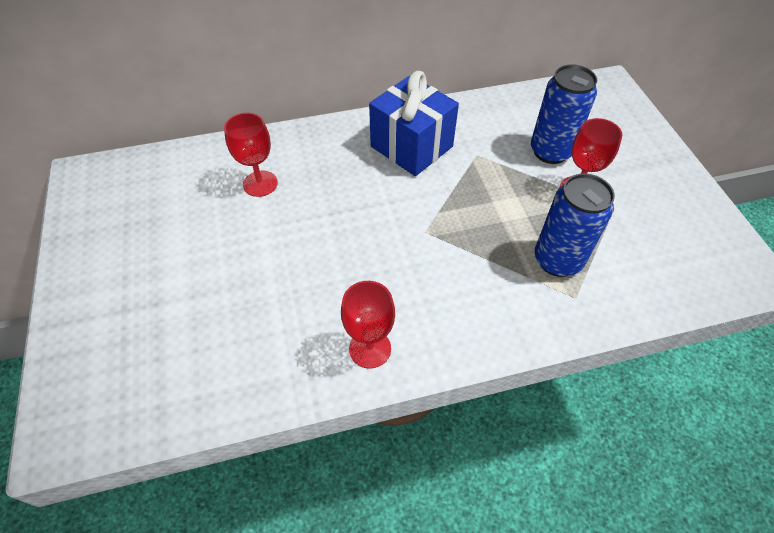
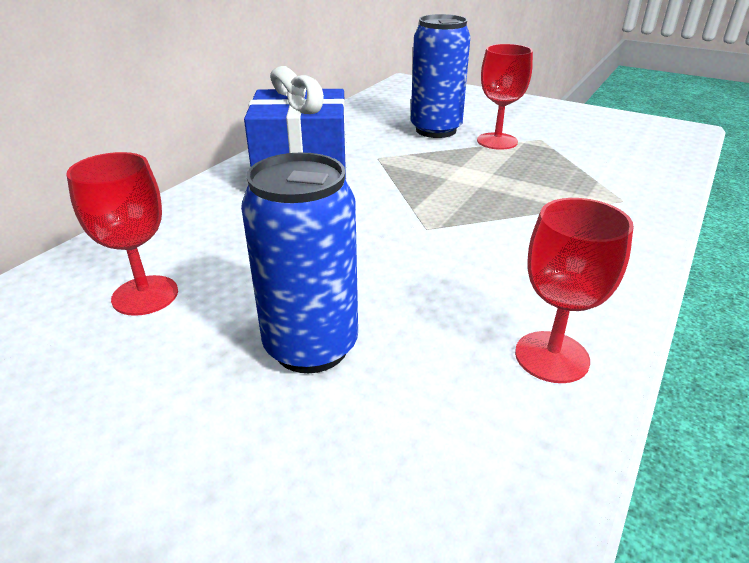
camera: 45 degrees left, 20 degrees down
(557, 260) = (567, 186): blue can -> blue can (311, 347)

